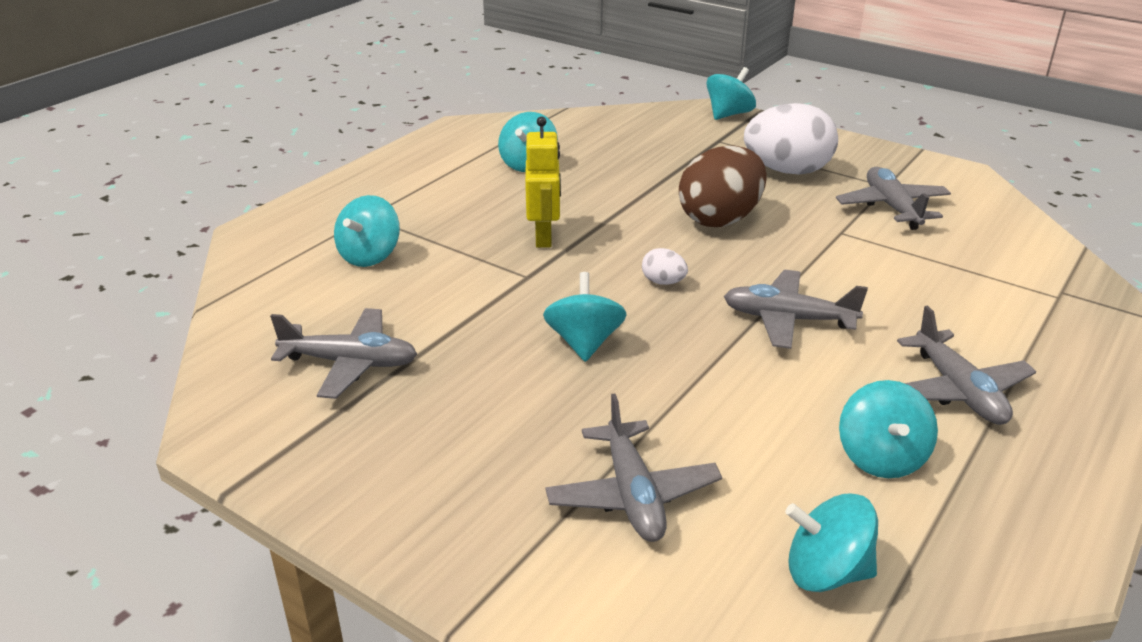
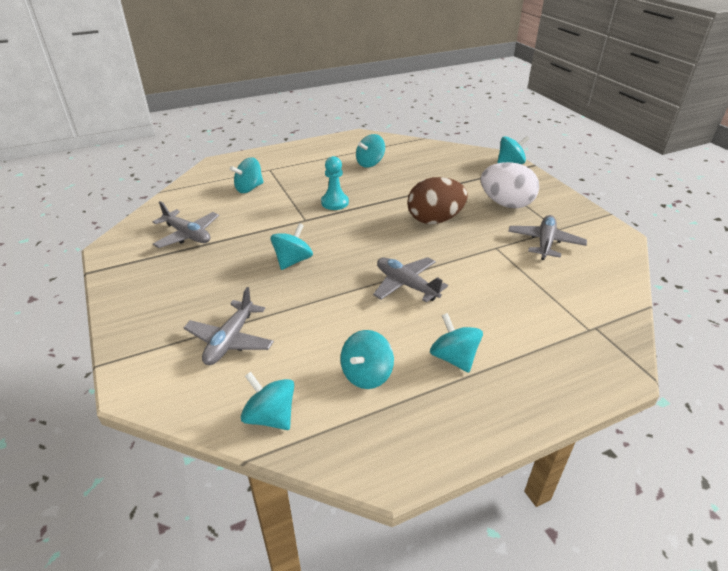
camera: 30 degrees right, 5 degrees up
(544, 237) = (335, 202): yellow robot -> turquoise pawn
(663, 282) = (365, 243): white egg -> none
(958, 390) = (454, 358): grey plane -> turquoise spinning top

